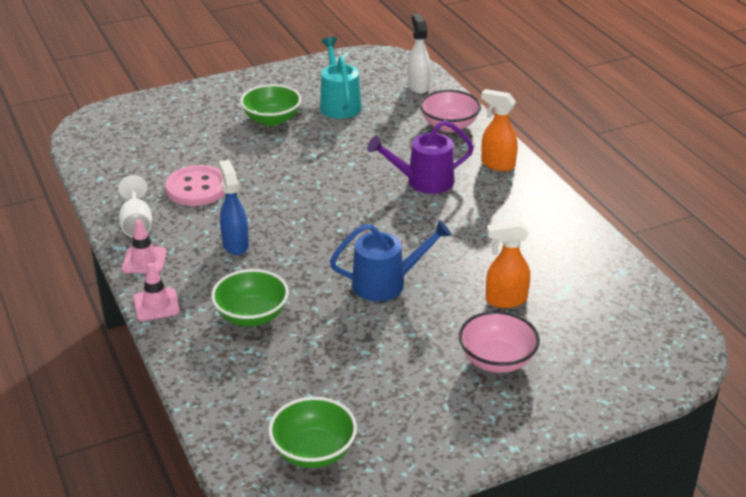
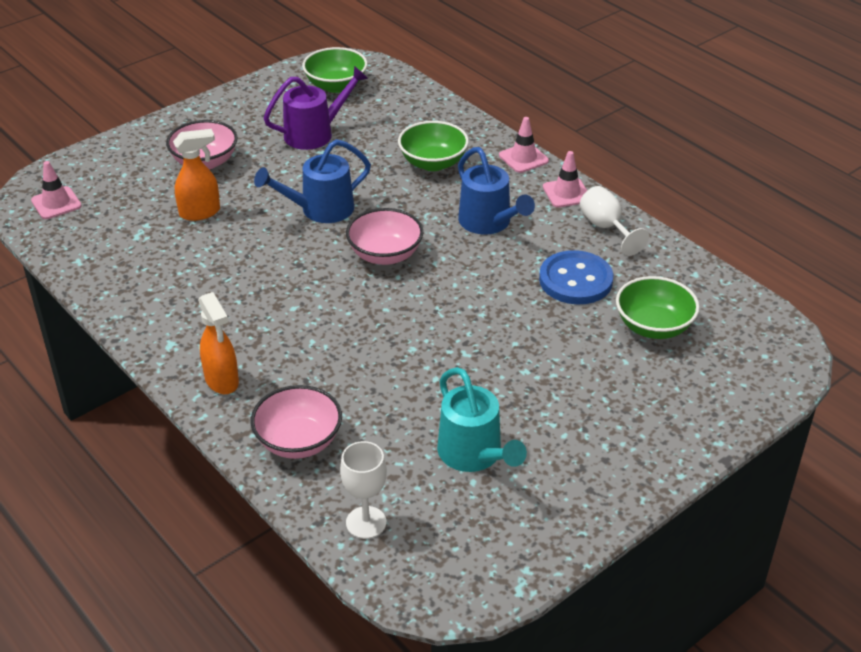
camera: 165 degrees right, 5 degrees up
(197, 188) = (575, 280): pink button -> blue button
(235, 244) = (489, 223): blue spray bottle -> blue watering can
(272, 120) = (554, 404): green bowl -> green bowl (653, 326)
(342, 232) = (385, 255): none -> pink bowl
(418, 86) = (366, 522): white spray bottle -> white goblet
(423, 181) = (313, 336): purple watering can -> purple watering can (315, 133)
(497, 164) = (222, 381): orange spray bottle -> orange spray bottle turned 45 degrees clockwise
(657, 336) = (56, 203): none -> pink traffic cone

